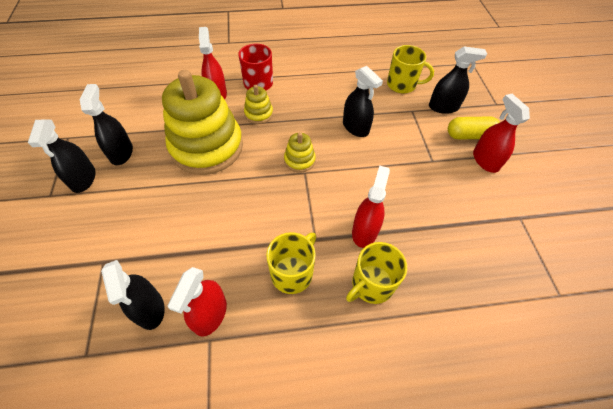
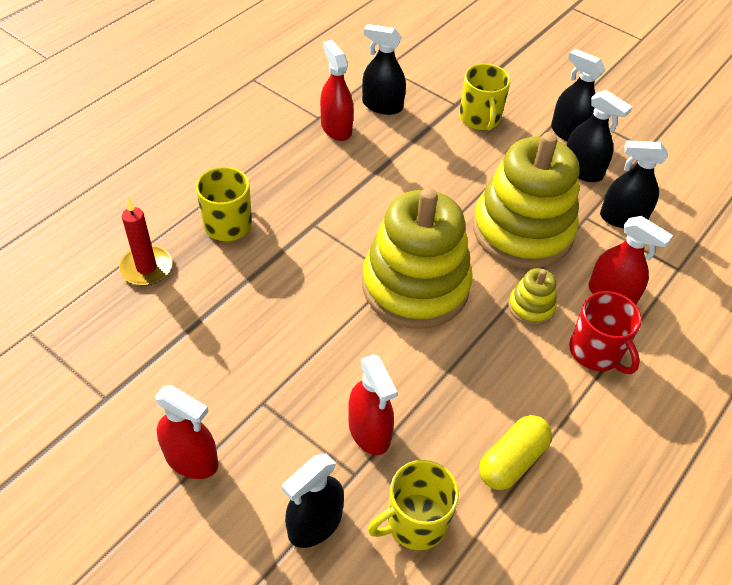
camera: 135 degrees right, 5 degrees down
(292, 273) = (305, 188): yellow mug -> yellow mug (480, 119)
(299, 160) = (415, 286): yellow stacking toy -> yellow stacking toy, size x2.35
(355, 127) = (402, 379): black spray bottle -> black spray bottle (622, 218)
(364, 231) = (273, 262): red spray bottle -> red spray bottle (369, 431)
(454, 290) = (146, 268): none -> red candle
(469, 135) = (239, 491): yellow capsule -> yellow capsule (512, 460)

